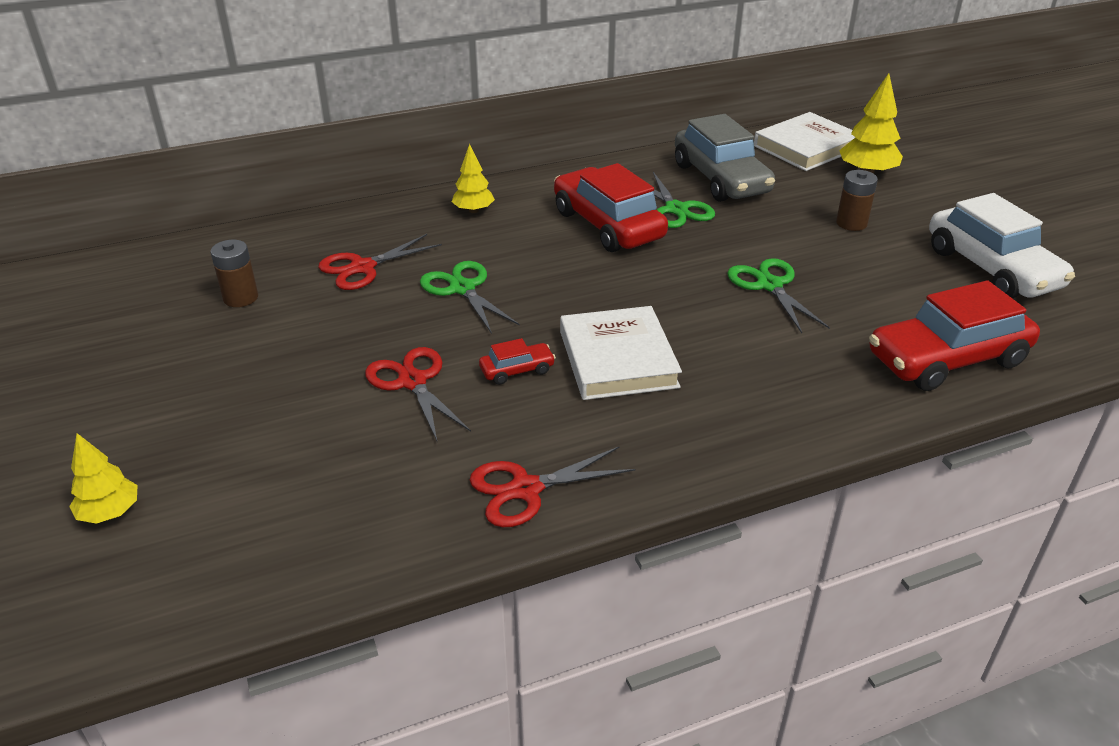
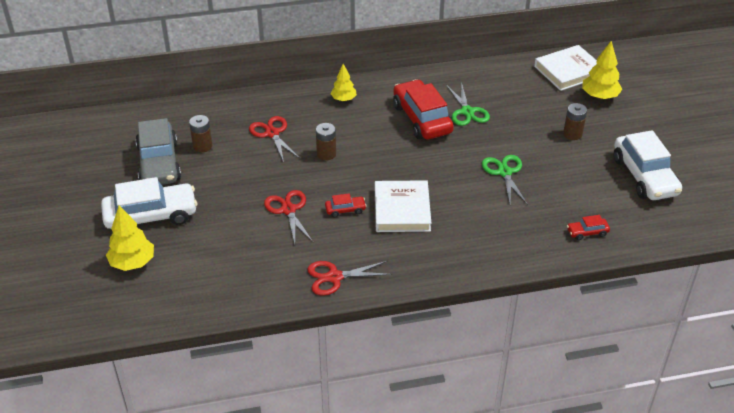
camera: 10 degrees right, 5 degrees up
(110, 513) = (133, 263): yellow tree -> yellow tree, size x1.52
(147, 421) = (151, 216): none -> white car
(362, 267) = (272, 133): red scissors -> red scissors turned 90 degrees clockwise
(462, 288) = (326, 154): green scissors -> brown battery
(721, 179) = (503, 91): grey car -> grey car (159, 163)
(947, 359) = (587, 232): red car -> red car, size x0.44

